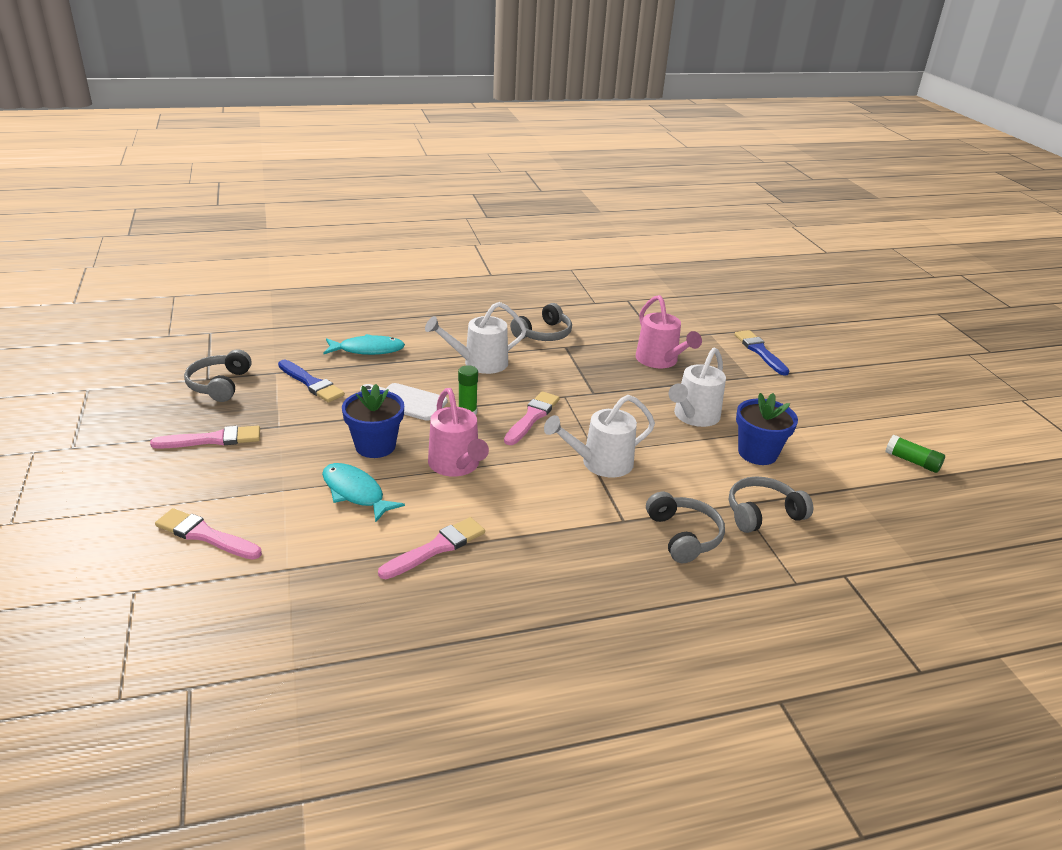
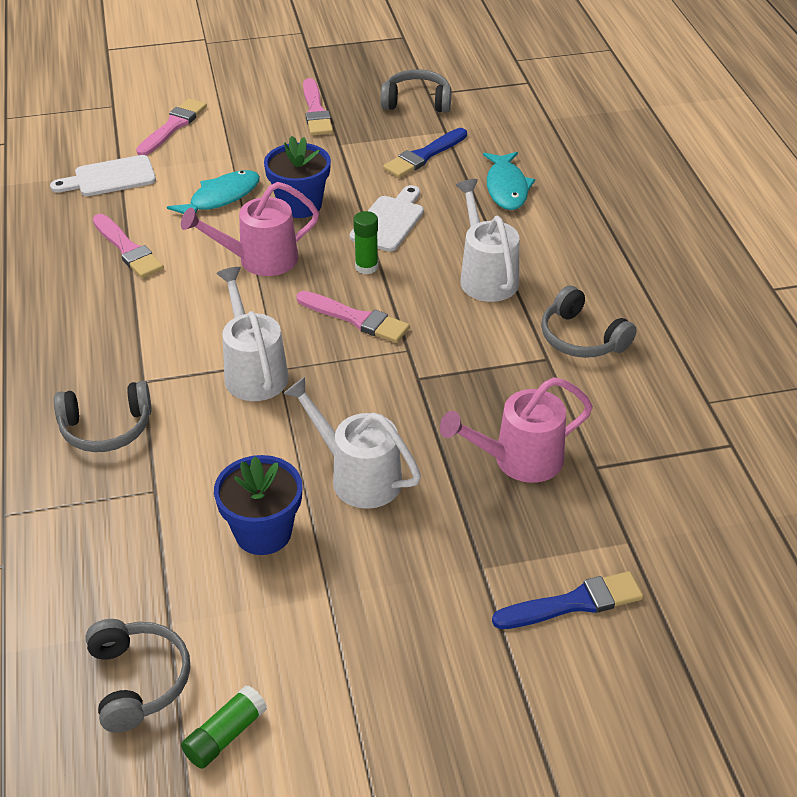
camera: 95 degrees right, 10 degrees up
(300, 575) = (110, 177): none -> white cutting board
(762, 513) = (132, 510): grey headphones -> grey headphones (138, 681)

